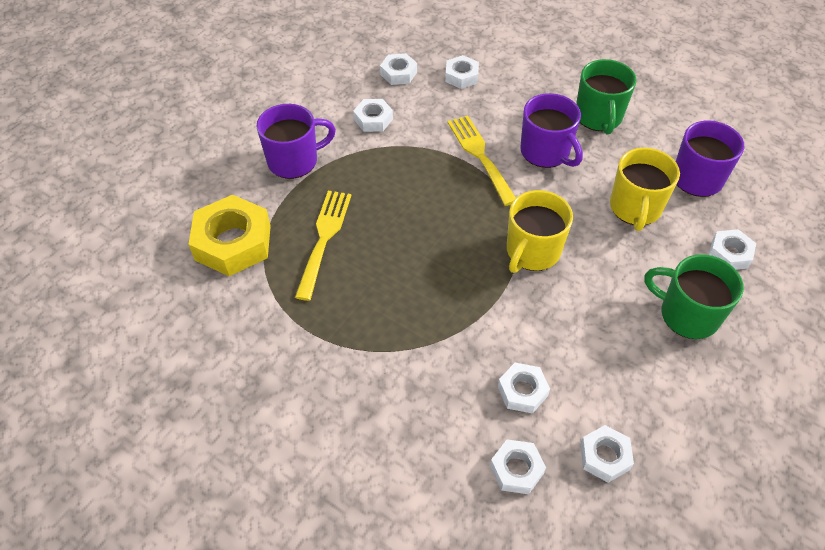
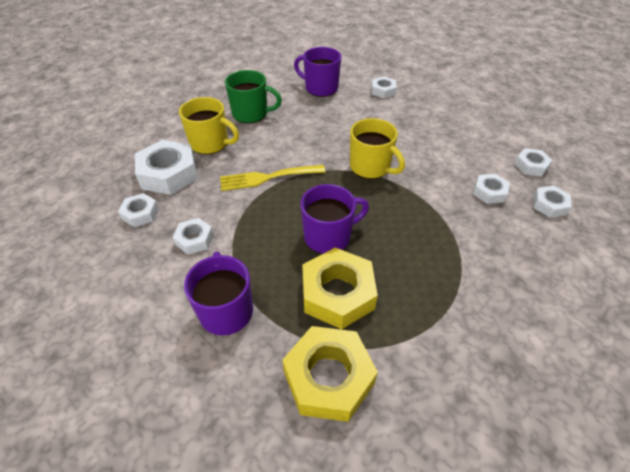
camera: 80 degrees left, 5 degrees down
(324, 239) = (337, 293): yellow fork -> yellow nut
(461, 76) = (168, 174): white nut -> white nut, size x1.87
(546, 152) = (276, 144): purple mug -> purple mug (329, 236)
(635, 208) = (340, 116): yellow mug -> yellow mug (210, 144)
(687, 314) = (427, 115): green mug -> none

